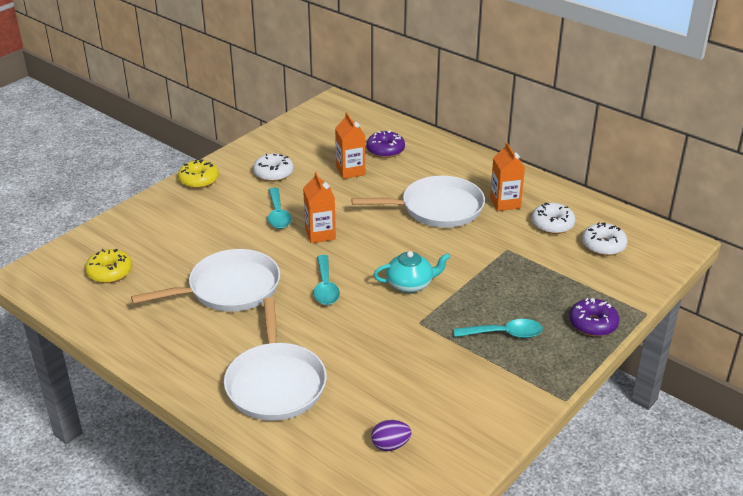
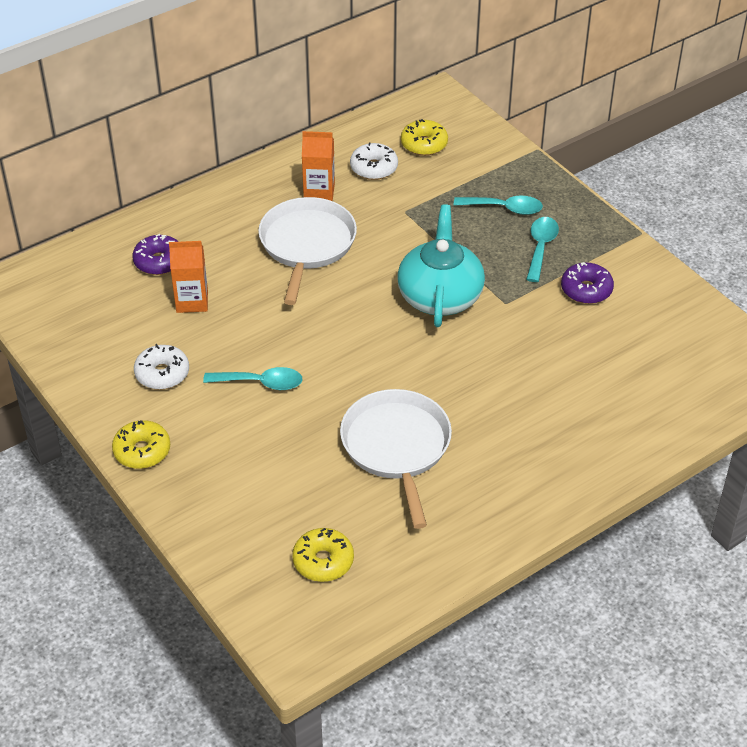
camera: 75 degrees left, 10 degrees up
(275, 383) = (572, 429): white pan -> none
(320, 234) = (318, 351): orange carton -> none
(325, 287) = (423, 364): turquoise spoon -> turquoise spoon (505, 208)
(390, 445) = (677, 359): purple egg -> none
(410, 284) = (440, 296): turquoise teapot -> turquoise teapot, size x1.64
(593, 324) = (543, 186): purple donut -> purple donut (586, 290)
(603, 245) = (424, 144): white donut -> yellow donut

